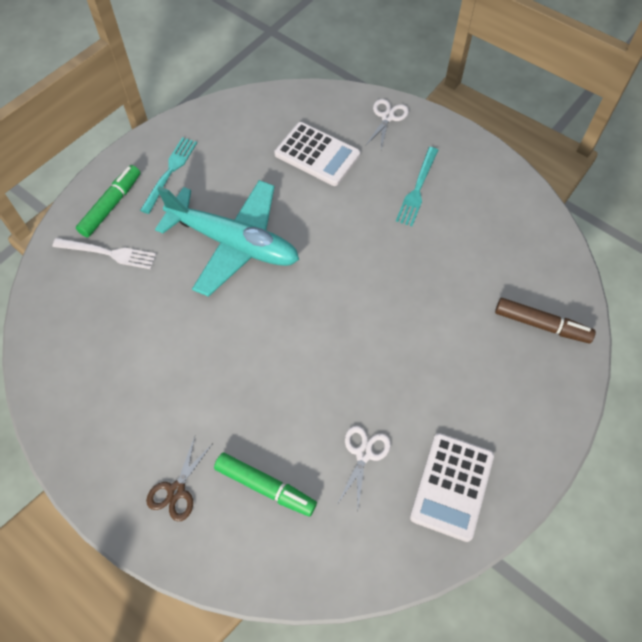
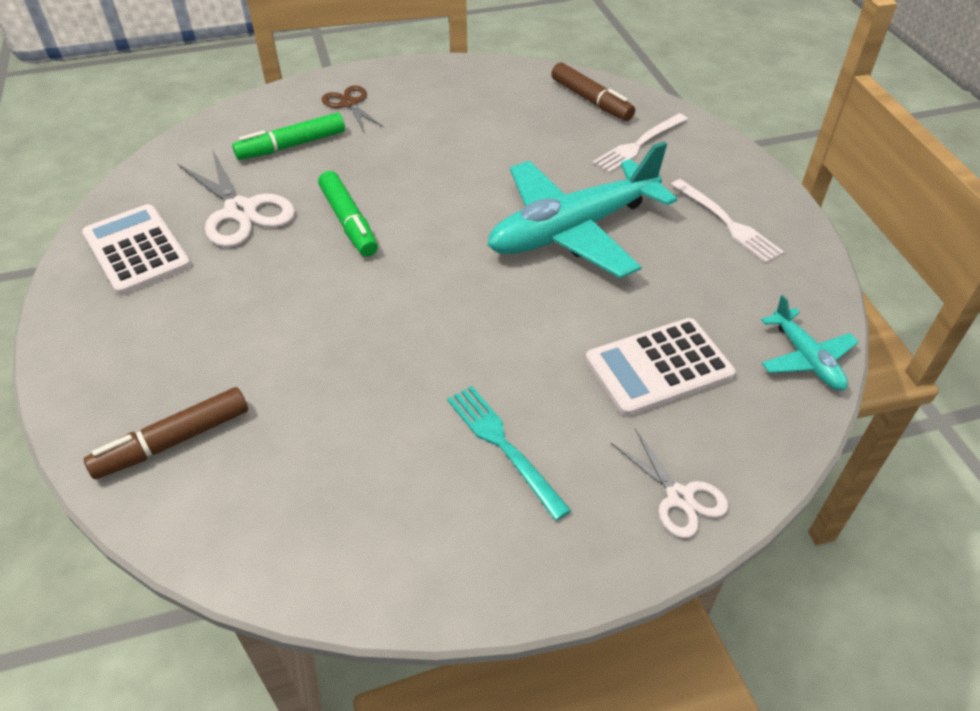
camera: 125 degrees right, 15 degrees down
(62, 312) = (591, 100): none -> brown marker
(111, 205) = (706, 166): green marker -> green marker (349, 222)
(170, 172) = (727, 223): turquoise fork -> white fork
(264, 103) = (806, 358): none -> turquoise plane
(364, 454) = (240, 211): white scissors -> white scissors, size x1.66

